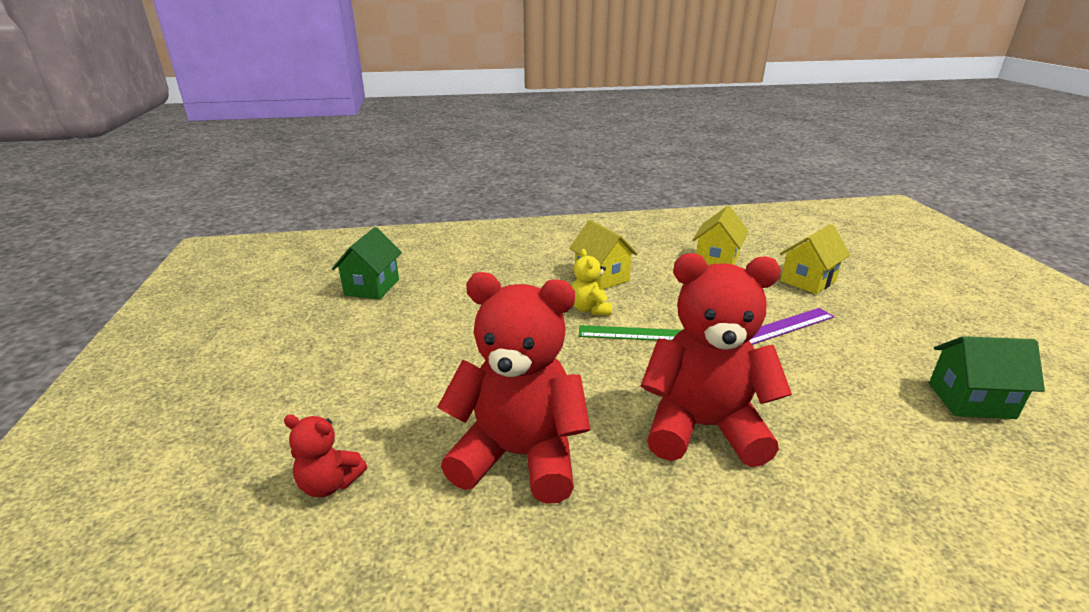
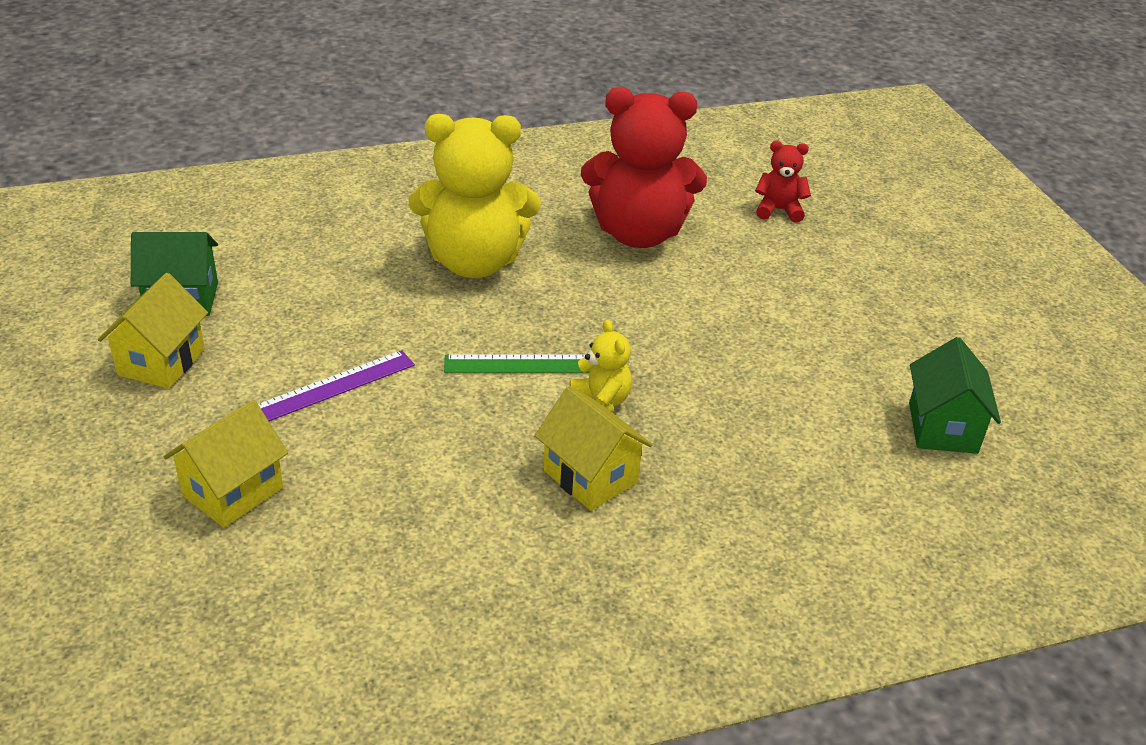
camera: 170 degrees right, 10 degrees up
(703, 427) = (474, 262): red teddy bear -> yellow teddy bear
(716, 261) = (376, 540): yellow house -> yellow house (161, 362)

